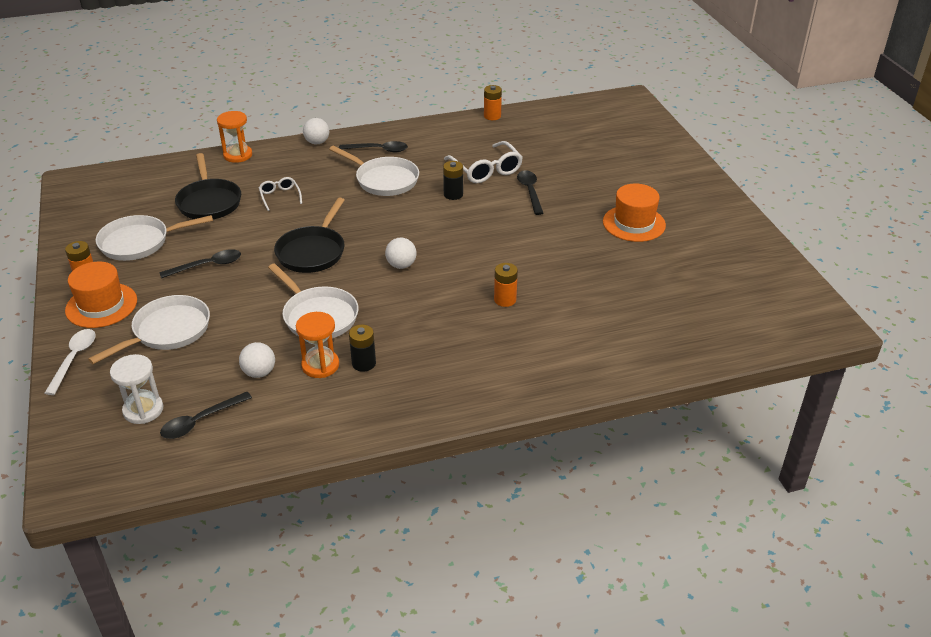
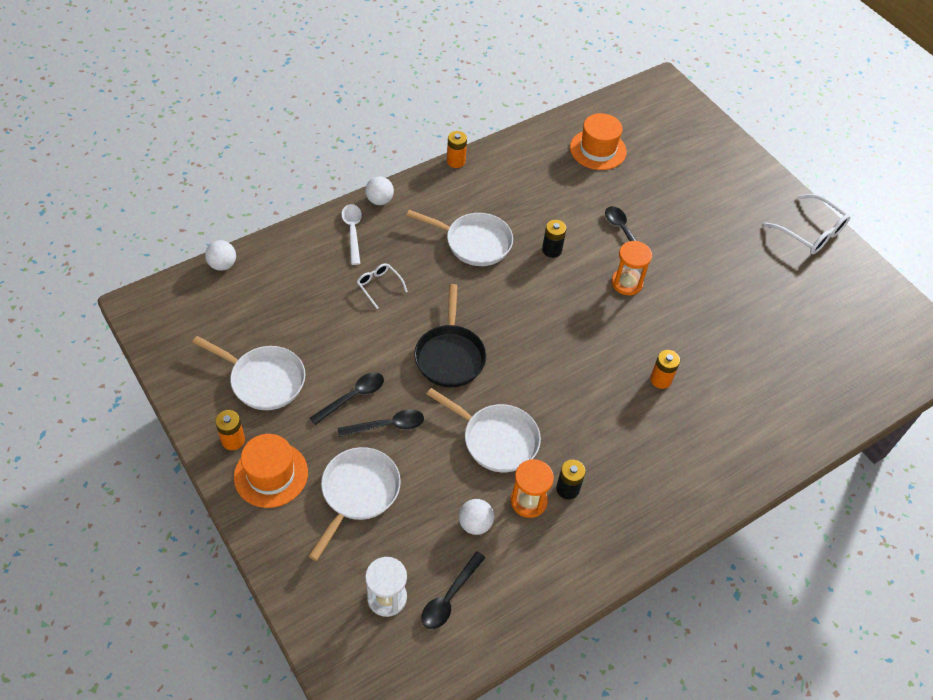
camera: 20 degrees left, 15 degrees up
(74, 359) = (282, 551): white spoon -> white spoon (353, 231)
(139, 242) = (264, 380): white pan -> white pan turned 120 degrees counterclockwise
(209, 202) = (308, 308): black pan -> none
(238, 155) = (304, 234): orange hourglass -> orange hourglass (627, 283)
(378, 150) = (448, 200): black spoon -> black spoon (387, 425)
(401, 265) = (545, 356): white ball -> white ball (223, 265)
(486, 170) = (569, 210): white glasses -> white glasses (811, 232)
(492, 116) = (541, 131): orange battery -> orange battery (456, 161)
(634, 223) = (736, 256): orange hat -> orange hat (598, 149)

